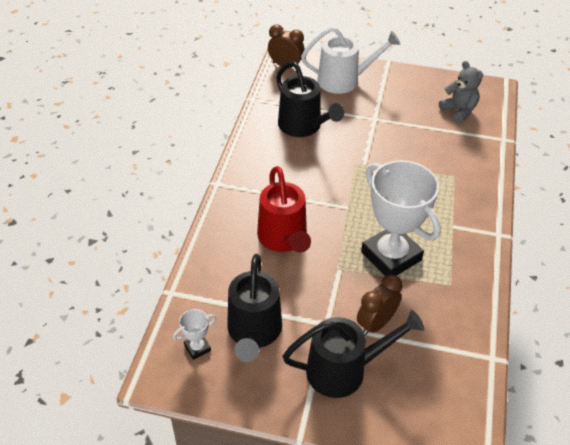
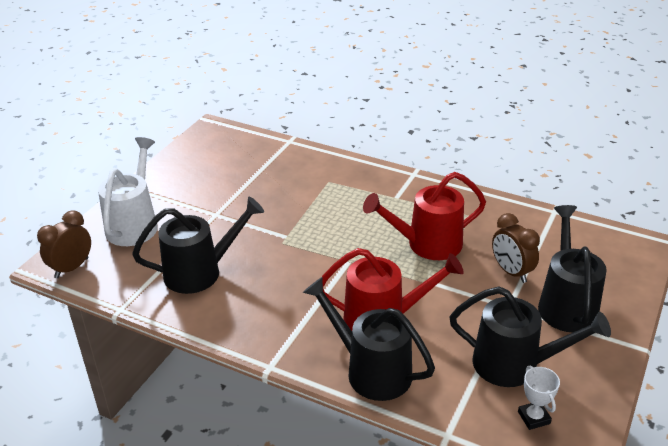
camera: 75 degrees left, 10 degrees down
(226, 239) = (370, 370): none -> black watering can
(391, 256) = (426, 244): white trophy -> red watering can
(459, 111) = (234, 157): grey teddy bear -> none

